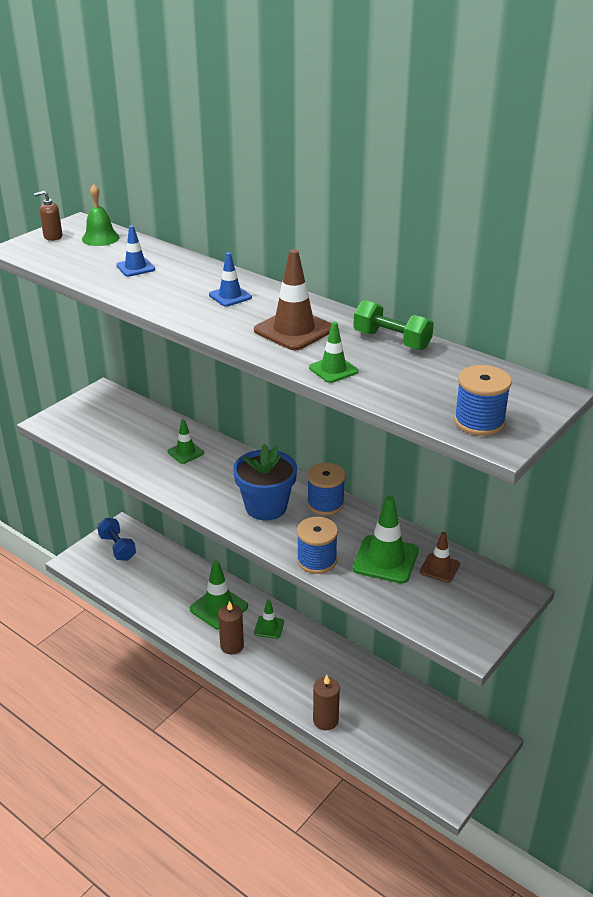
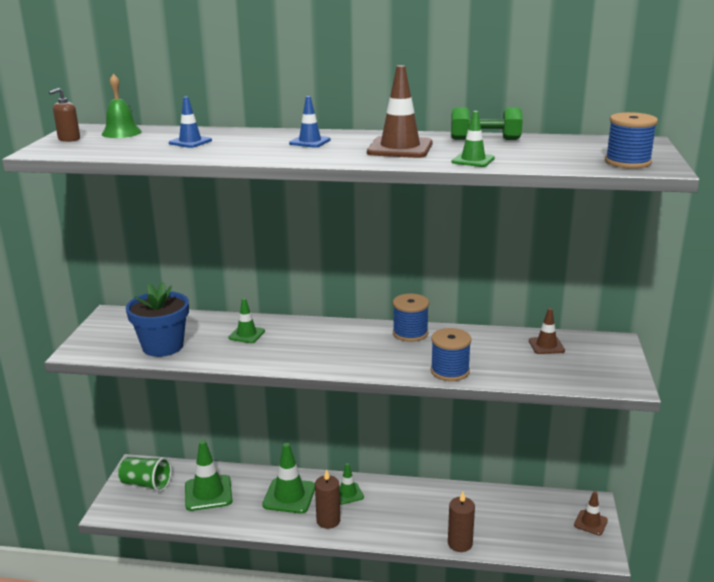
camera: 30 degrees left, 10 degrees down
(117, 547) = (146, 484): blue dumbbell -> green cup
(266, 507) = (364, 350): blue flower pot -> blue flower pot (163, 346)
(385, 559) = (501, 353): green traffic cone -> green traffic cone (208, 493)
(468, 759) = (590, 523): none -> brown traffic cone

